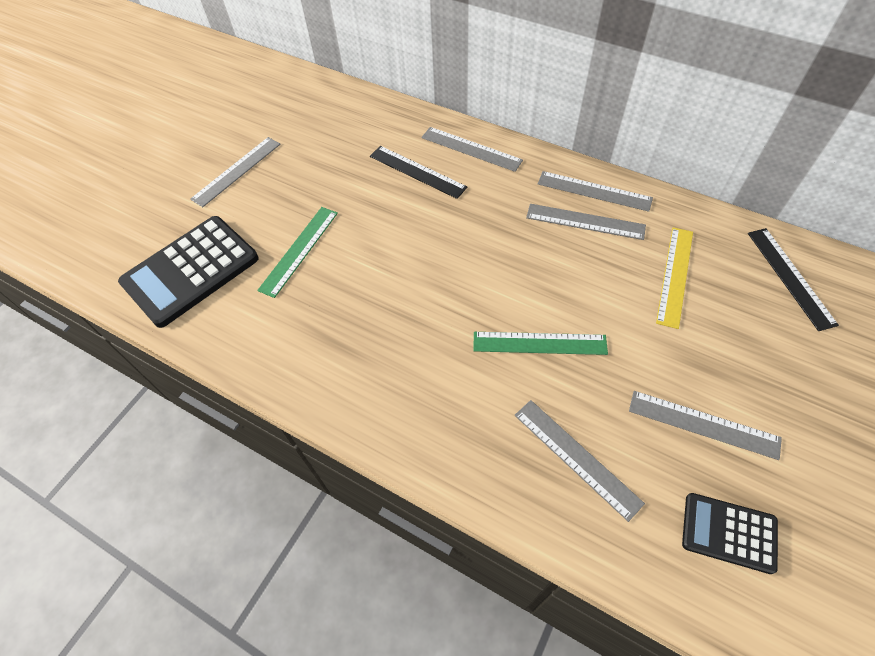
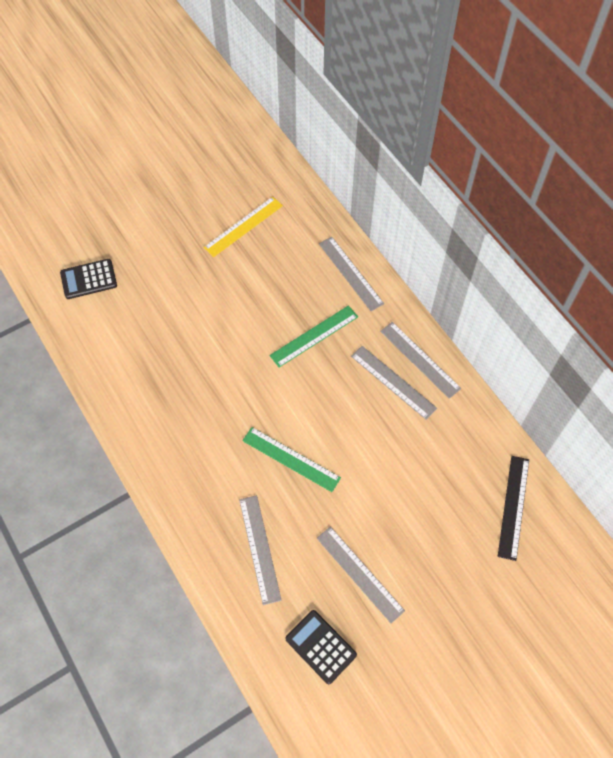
camera: 25 degrees right, 5 degrees up
(190, 271) = (88, 279): black calculator -> black calculator, size x0.55
(237, 171) = (163, 207): grey ruler -> none
(299, 250) = (170, 300): green ruler -> green ruler (314, 336)
(417, 171) = (295, 274): black ruler -> none
(675, 276) = (427, 460): yellow ruler -> yellow ruler (243, 226)

